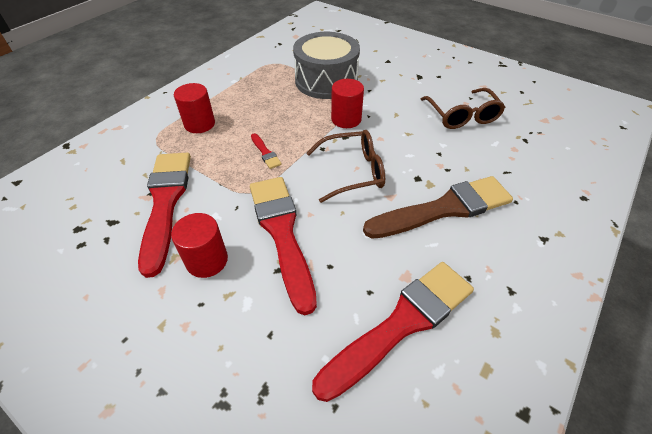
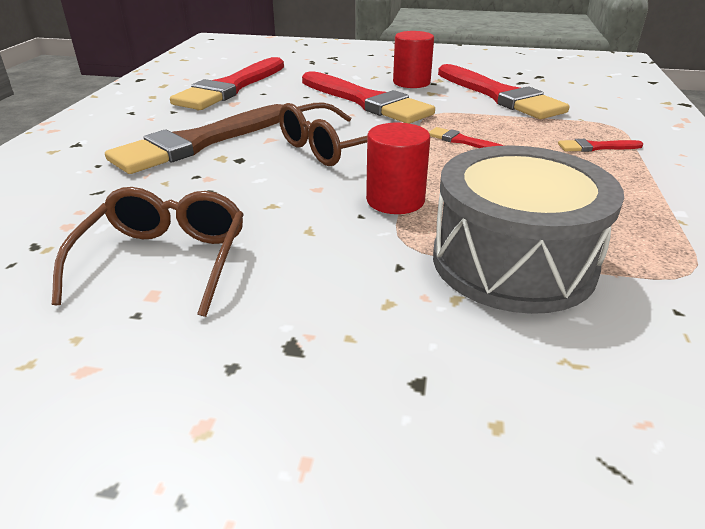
camera: 155 degrees right, 15 degrees down
(199, 124) = (596, 147): red cylinder -> red brush
(462, 116) = (165, 260): brown glasses -> brown glasses turned 45 degrees clockwise

